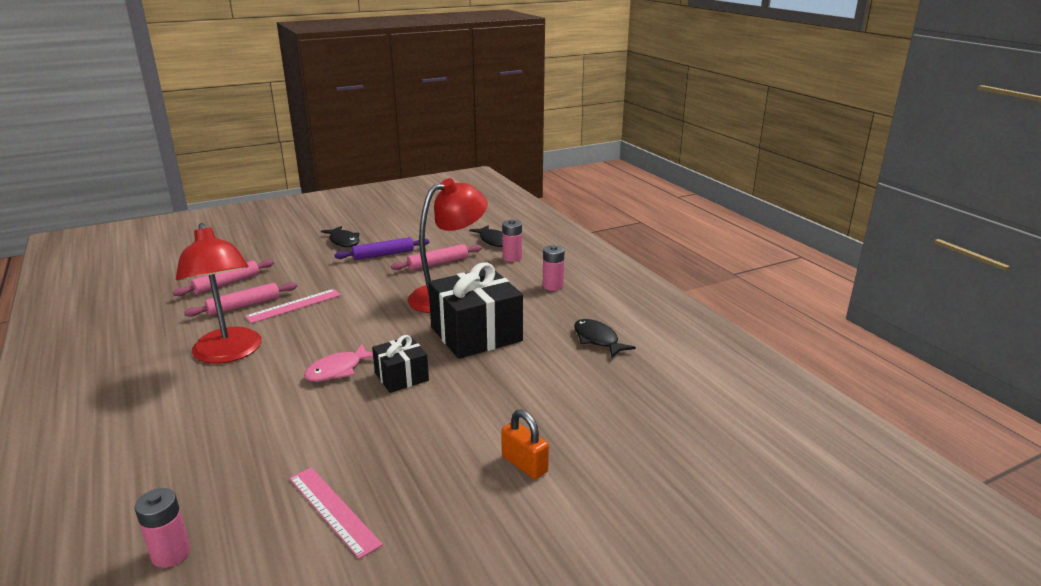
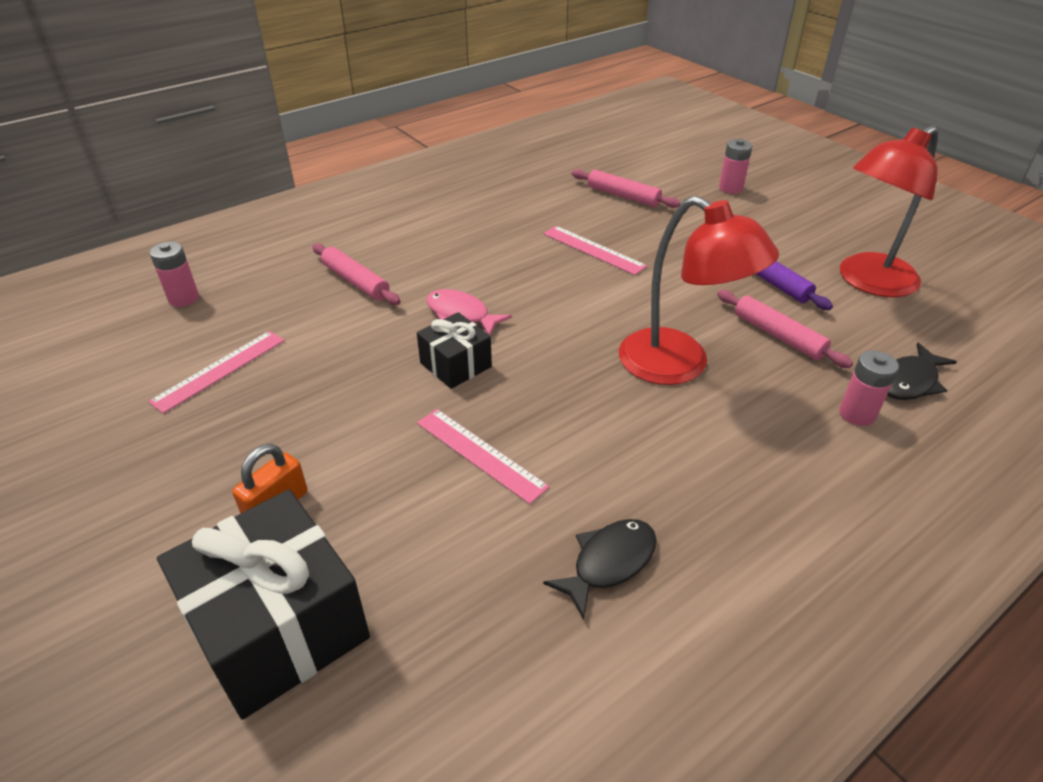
camera: 80 degrees right, 15 degrees up
(229, 353) = (479, 239): red lamp -> red lamp (868, 282)
(244, 306) = (579, 219): pink rolling pin -> pink rolling pin (355, 281)
(343, 241) = (788, 240): black fish -> none
(476, 334) = (578, 412): black gift -> black gift (278, 627)
(501, 373) = (480, 454): none -> pink ruler
(553, 286) = (779, 481): pink battery -> pink battery (730, 188)

